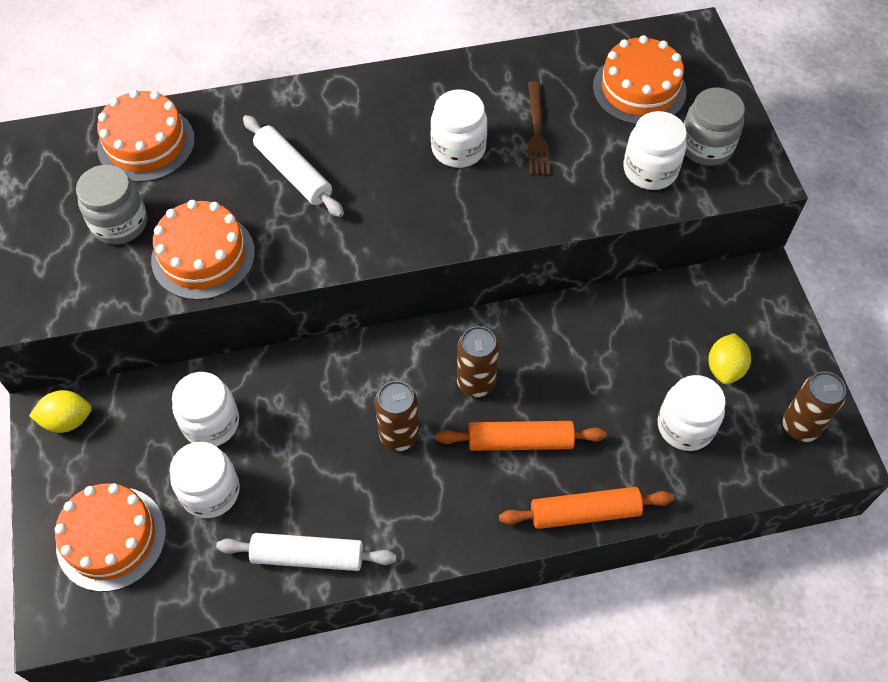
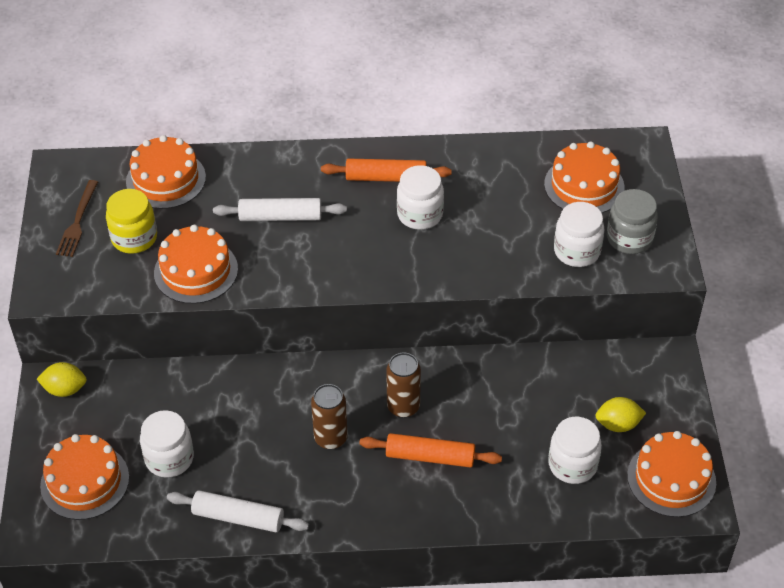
camera: 10 degrees right, 10 degrees down
(119, 223) = (134, 238): grey jar -> yellow jar
(211, 423) = (179, 407): white jar -> none
(293, 173) = (280, 217): white rolling pin -> white rolling pin turned 60 degrees counterclockwise
(536, 132) = (488, 209): brown fork -> brown fork (78, 221)
(584, 512) = (471, 518): orange rolling pin -> orange rolling pin (386, 178)
(724, 368) = (618, 424): yellow lemon -> yellow lemon turned 60 degrees clockwise
(800, 426) = (671, 479): brown can -> orange cake

